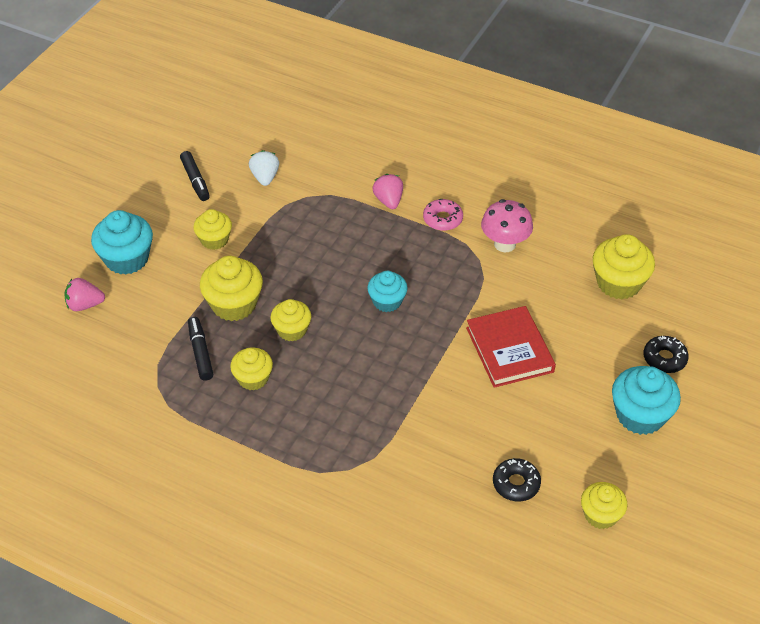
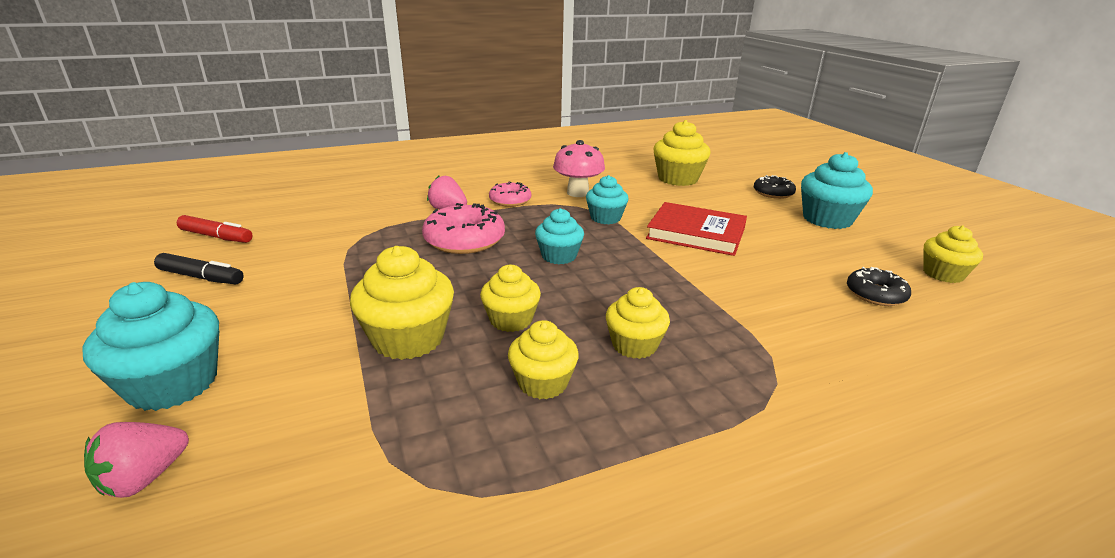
camera: 50 degrees left, 20 degrees down
(200, 353) = (436, 405): black marker -> none
(214, 240) = (298, 305): yellow cupcake -> yellow cupcake (634, 345)
(233, 141) = (216, 236): none -> red marker
(265, 177) = (295, 243): white strawberry -> none
(355, 244) = (464, 240): none -> pink donut
(476, 287) = (605, 218): none -> turquoise cupcake

